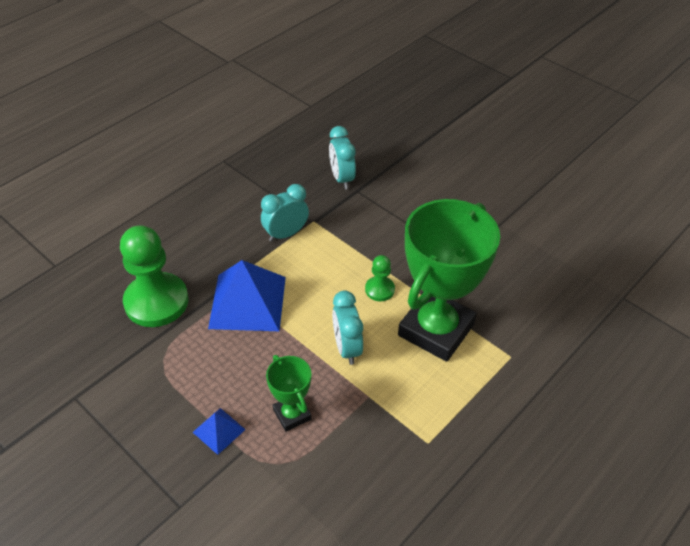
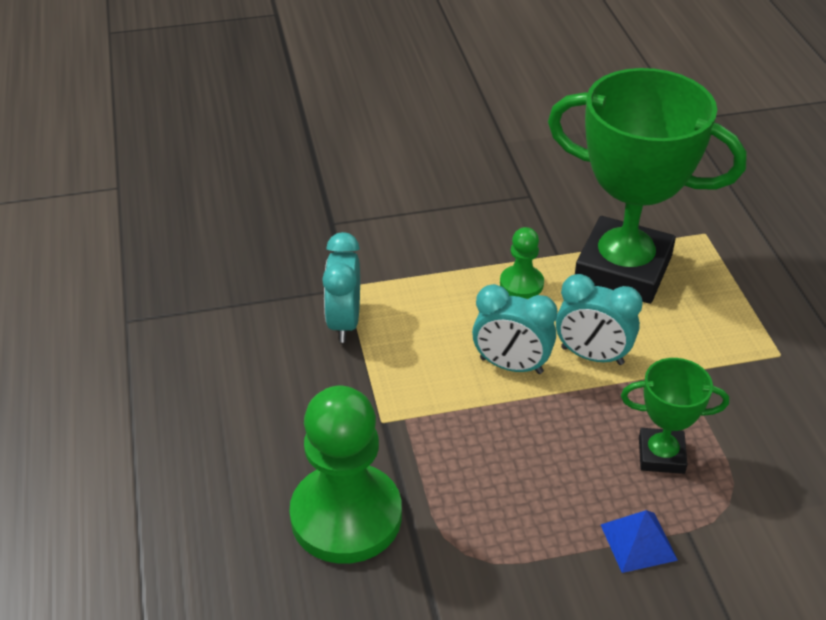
camera: 55 degrees left, 5 degrees down
(247, 302) = (435, 415): blue pyramid -> none
(342, 178) = (295, 225): turquoise clock -> turquoise clock (511, 366)
(436, 330) = (623, 269): green trophy -> green trophy turned 45 degrees counterclockwise

